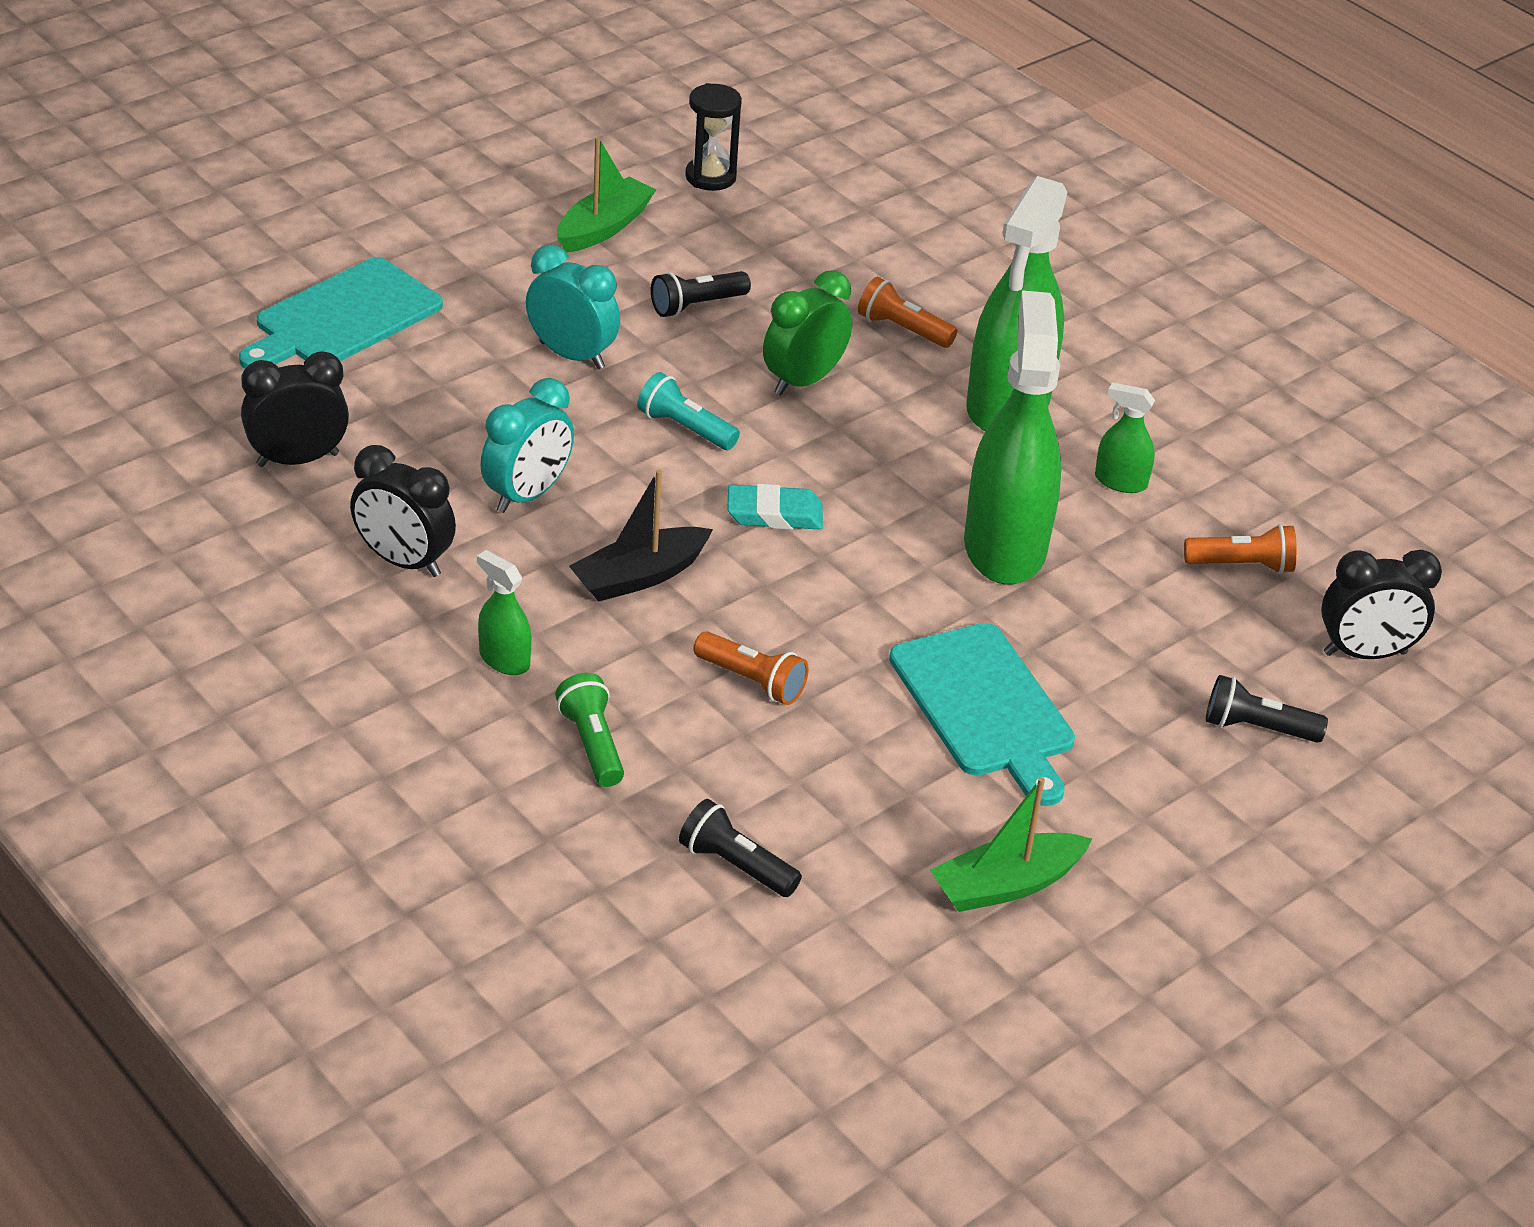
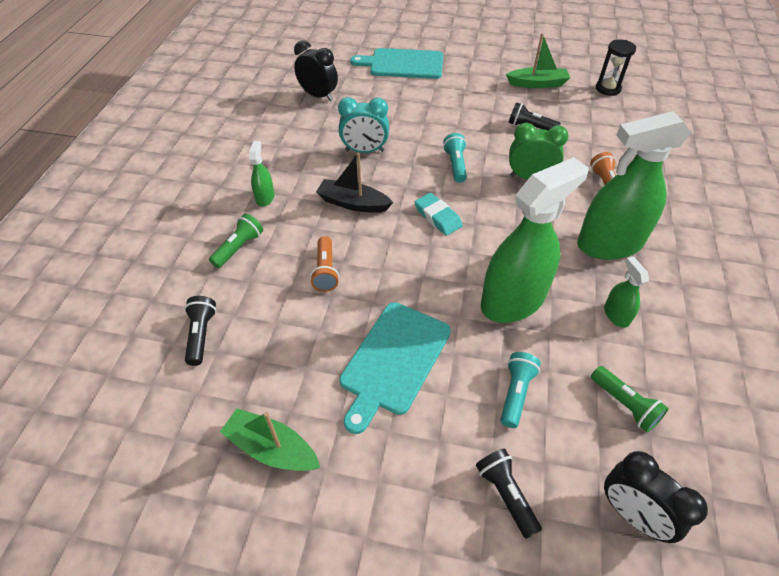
camera: 55 degrees right, 10 degrees up
(404, 561) = (293, 145): black clock -> none
(572, 355) = (456, 117): turquoise clock -> none
(1141, 636) = (515, 393): none -> turquoise flashlight
(1242, 565) = (624, 404): orange flashlight -> green flashlight

